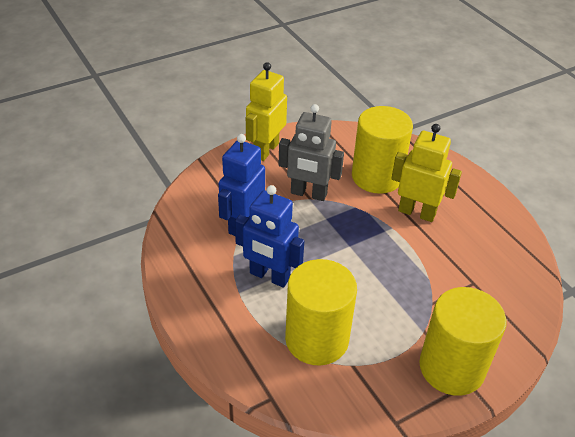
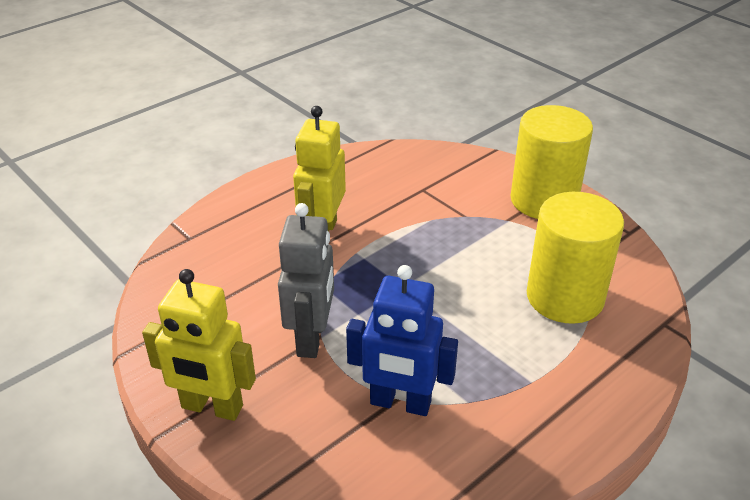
camera: 100 degrees left, 5 degrees down
(269, 276) = (489, 354): blue robot -> none
(376, 176) = (258, 272): yellow cylinder -> none

